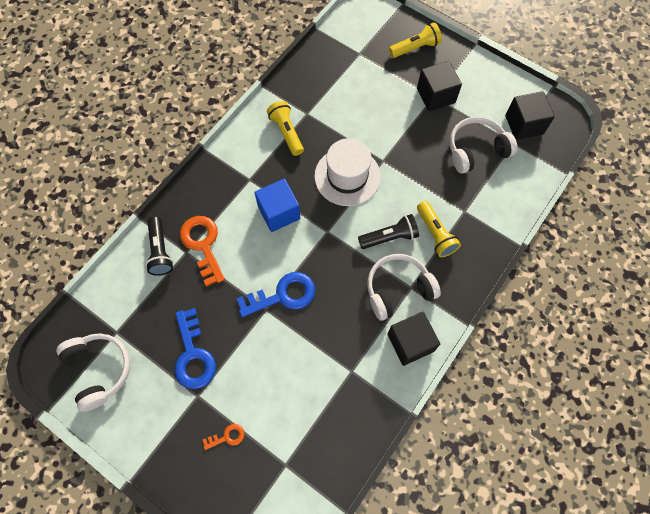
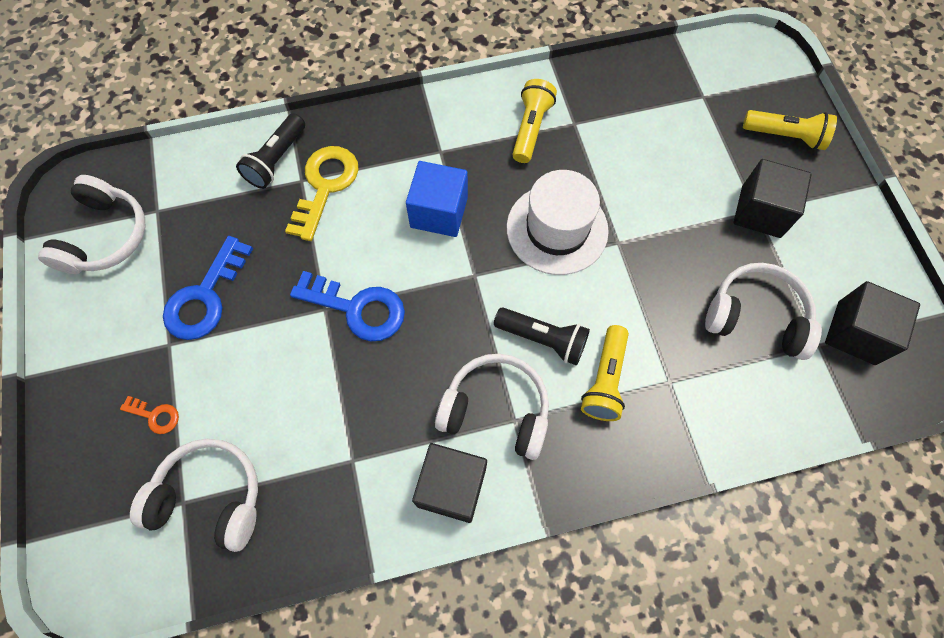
camera: 40 degrees right, 0 degrees up
(203, 245) = (325, 186): orange key -> yellow key
(297, 449) = (210, 497): none -> white headphones

